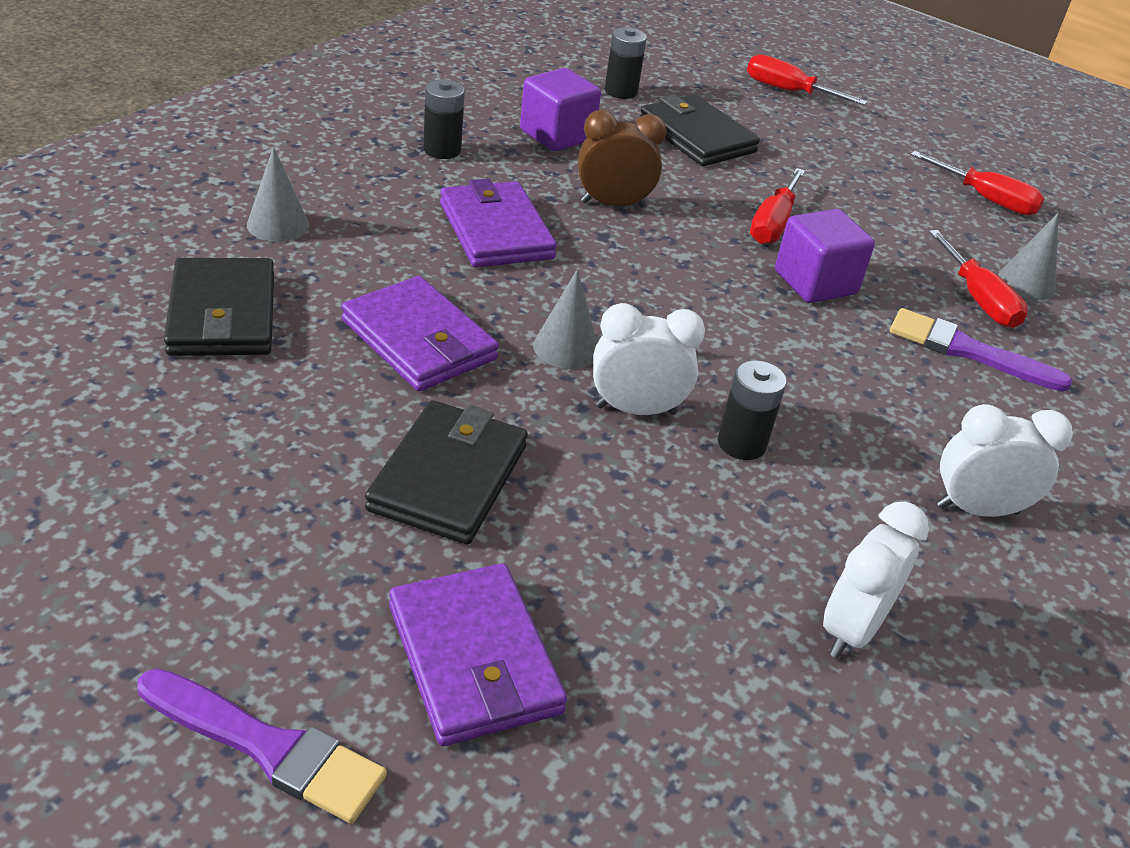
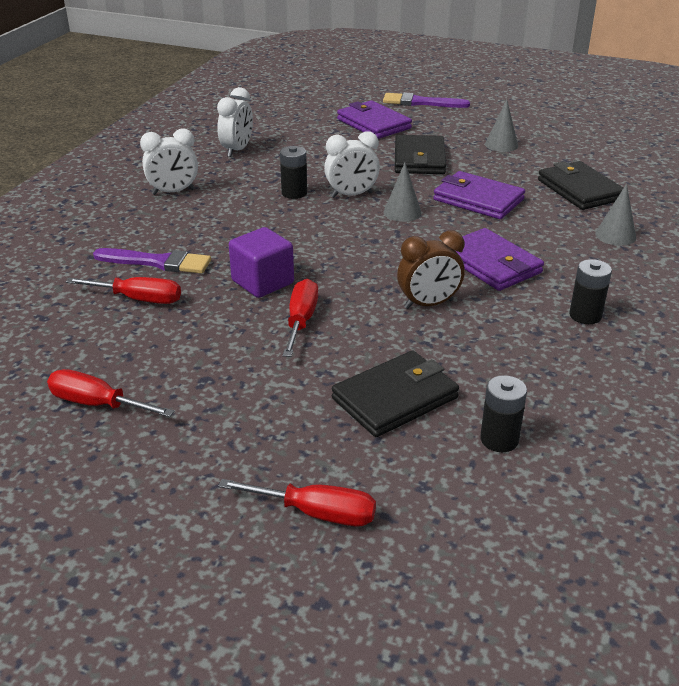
camera: 170 degrees right, 5 degrees down
(556, 135) = (515, 358): purple cube -> none
(696, 136) = (395, 398): black wallet -> black wallet turned 75 degrees counterclockwise
(978, 299) = (139, 299): red screwdriver -> red screwdriver turned 135 degrees clockwise
(1026, 283) = (93, 322): grey cone -> grey cone (501, 145)

